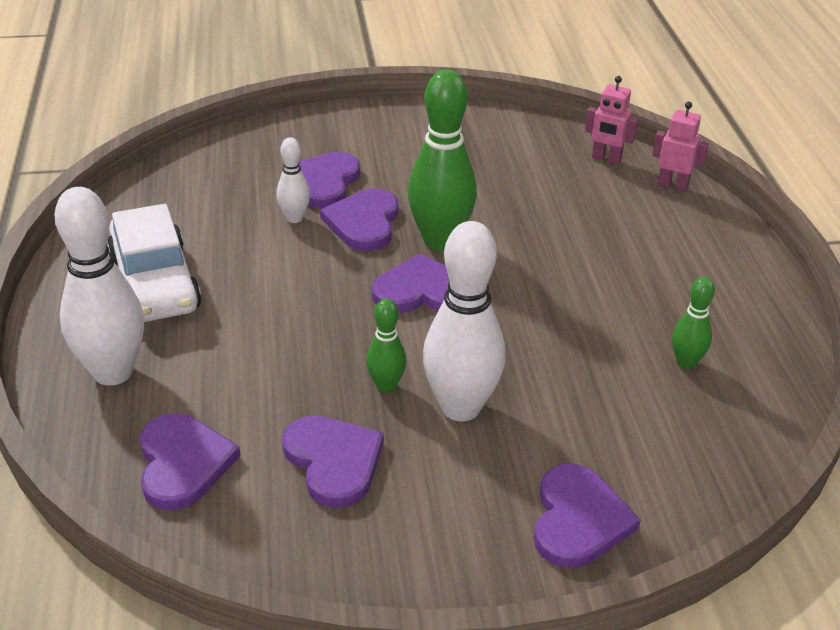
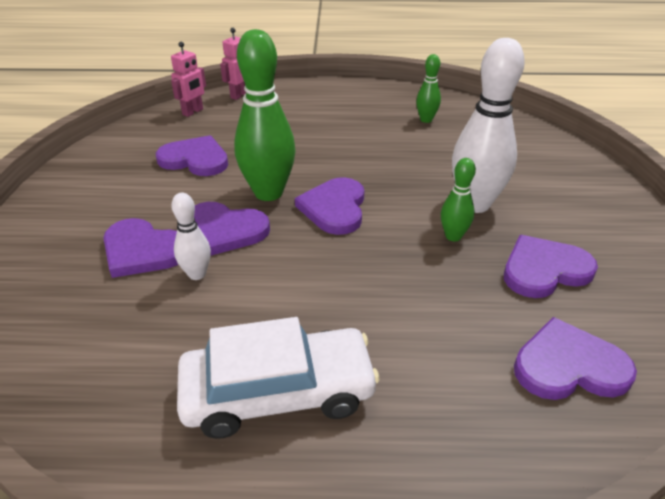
camera: 80 degrees left, 0 degrees up
(113, 372) = (439, 430): white bowling pin -> none
(578, 520) = (571, 173): purple heart -> purple heart (195, 159)

